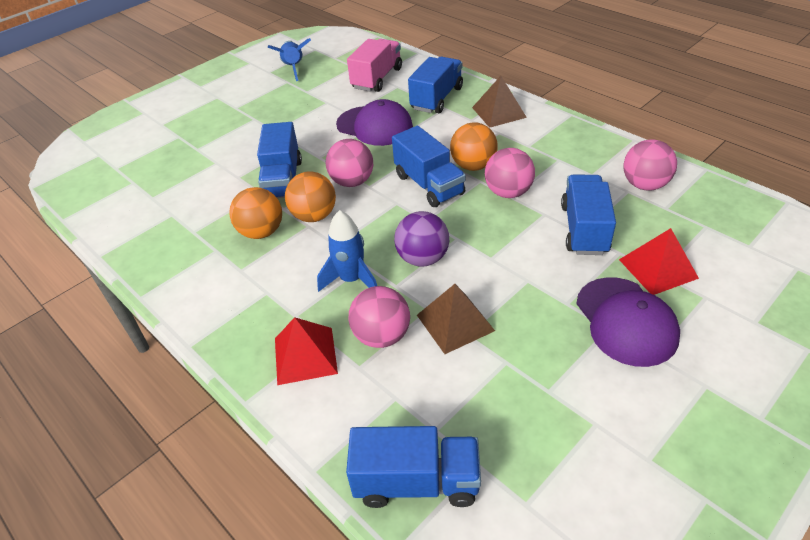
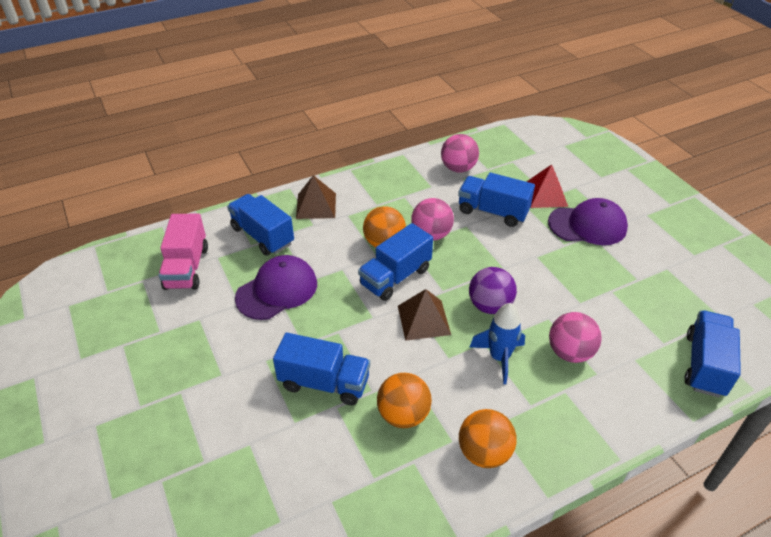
camera: 75 degrees left, 0 degrees up
(293, 68) = (95, 333): blue rocket -> none
(305, 355) = (579, 407): red pyramid -> none
(314, 216) = (398, 367): orange ball -> orange ball (484, 452)
(352, 182) = (360, 328): pink ball -> none
(377, 78) = (187, 267): pink truck -> pink truck turned 135 degrees counterclockwise
(429, 185) = (395, 277): blue truck -> blue truck turned 150 degrees clockwise
(455, 322) = (567, 306): brown pyramid -> brown pyramid (423, 320)

